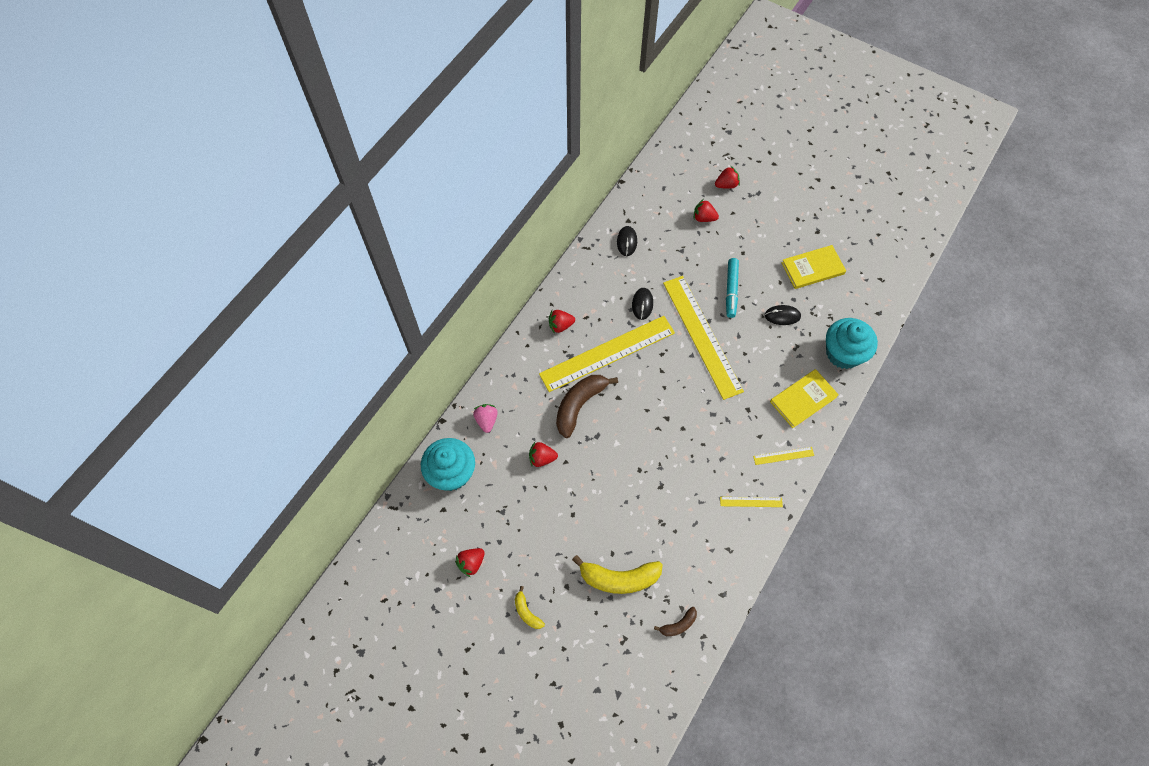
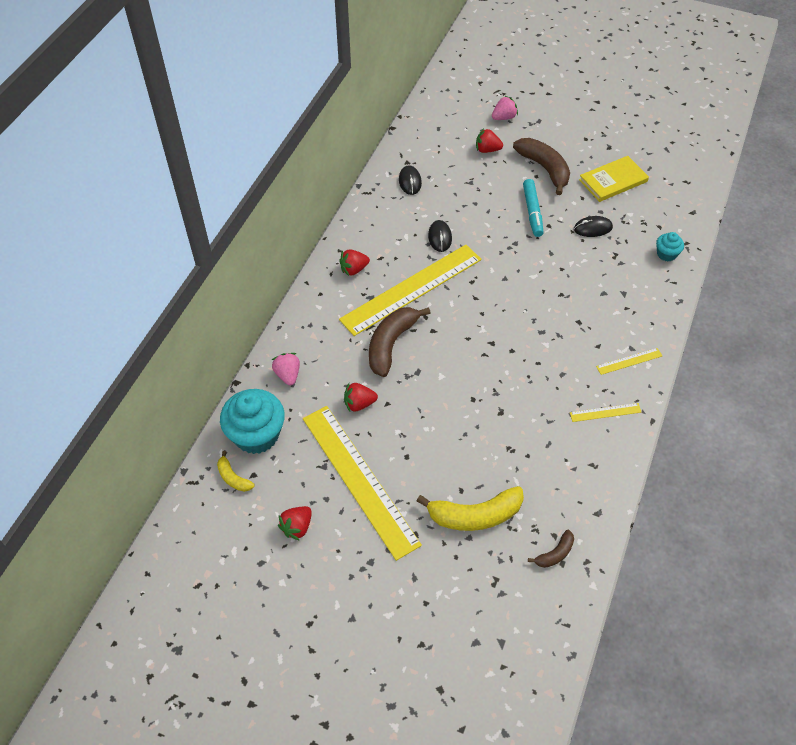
camera: 10 degrees left, 10 degrees down
(527, 612) = (374, 570): yellow banana -> yellow banana (233, 478)
(702, 336) = (511, 258): yellow ruler -> yellow ruler (359, 479)
(726, 185) = (504, 117): red strawberry -> pink strawberry
(752, 246) = (544, 168): none -> brown banana
(803, 399) = (635, 303): yellow book -> none
(843, 353) = (666, 254): turquoise cupcake -> turquoise cupcake, size x0.50

